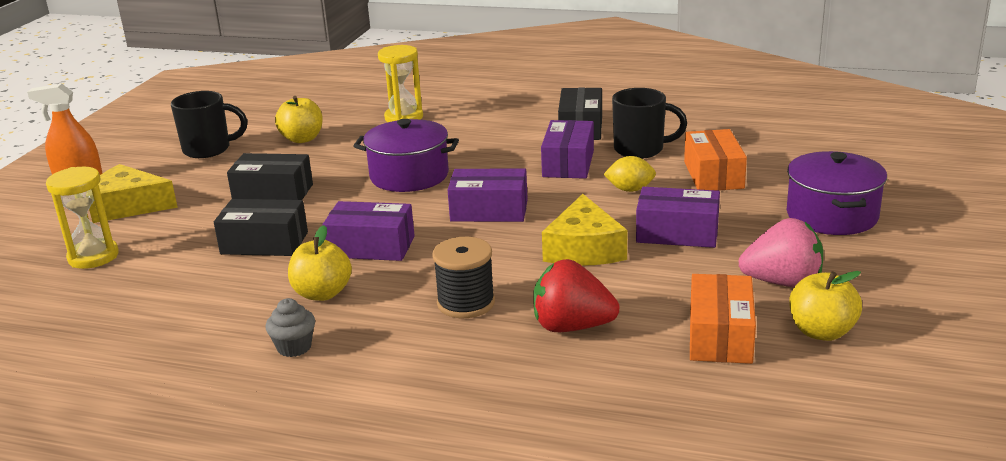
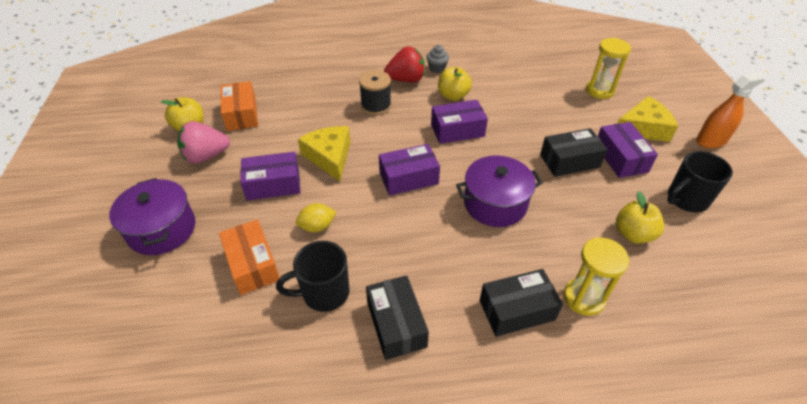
camera: 155 degrees right, 20 degrees up
(264, 243) = (521, 119): black box -> black box (516, 310)
(568, 163) = (380, 252): purple box -> purple box (620, 158)
(572, 327) = (316, 104): red strawberry -> red strawberry (406, 80)

